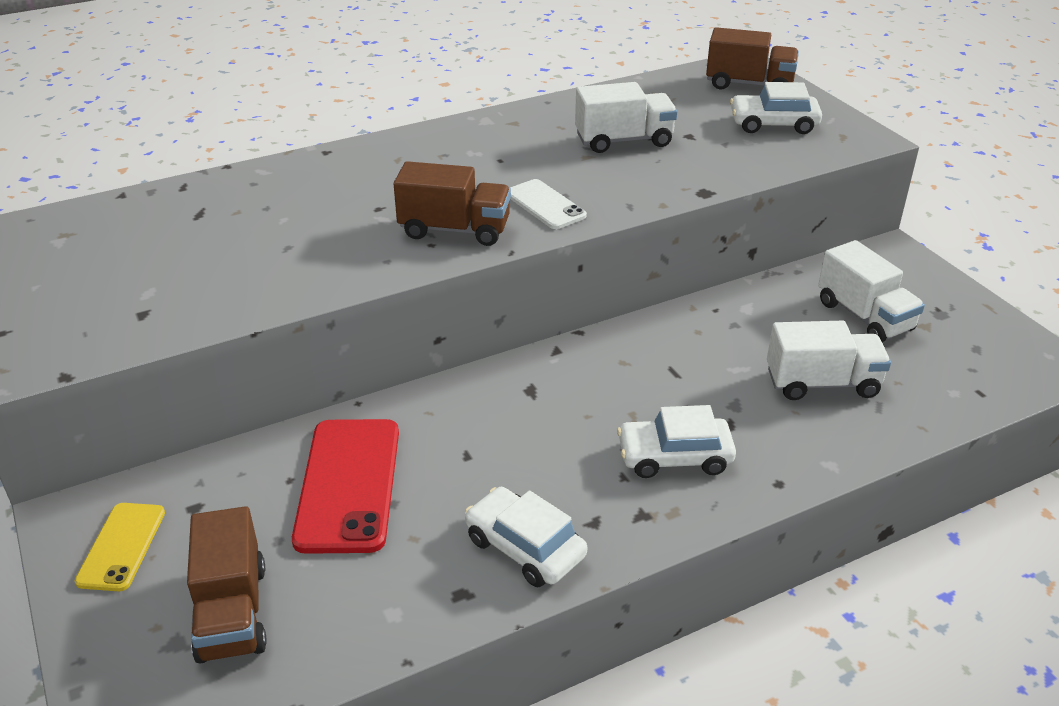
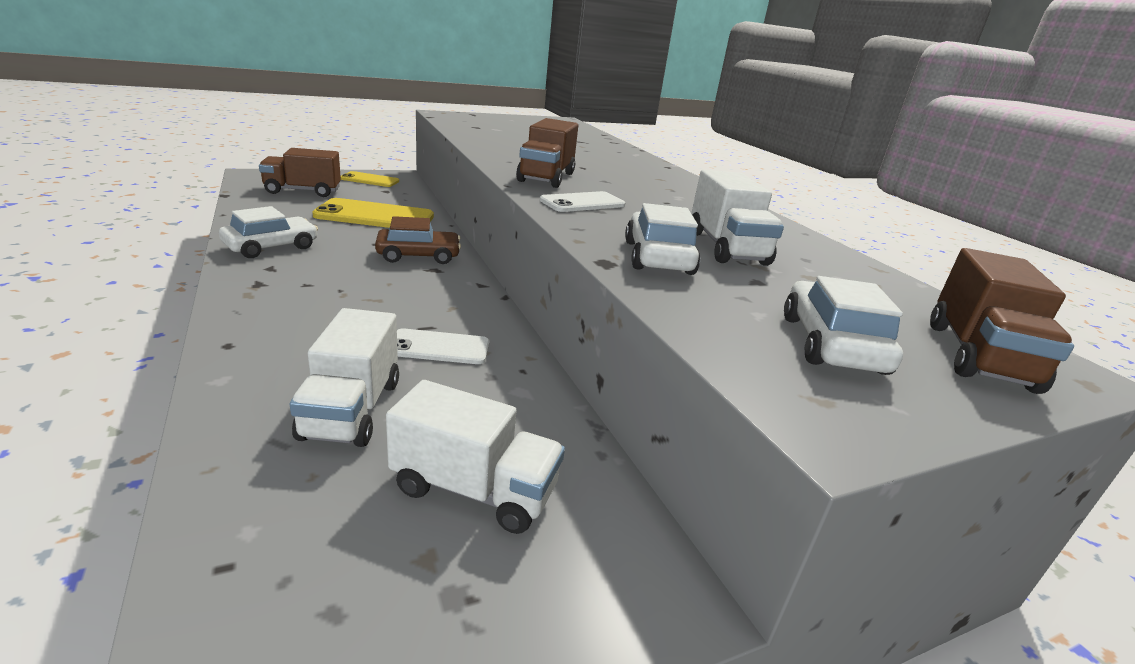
camera: 90 degrees right, 10 degrees down
(348, 484) = (375, 216): red phone -> yellow phone
(493, 410) = (418, 256): none -> brown car
(674, 457) = (309, 306): white car -> white car (658, 257)
(706, 357) = (439, 347): none -> white phone
(864, 316) = (474, 489): white truck -> white truck turned 135 degrees counterclockwise

